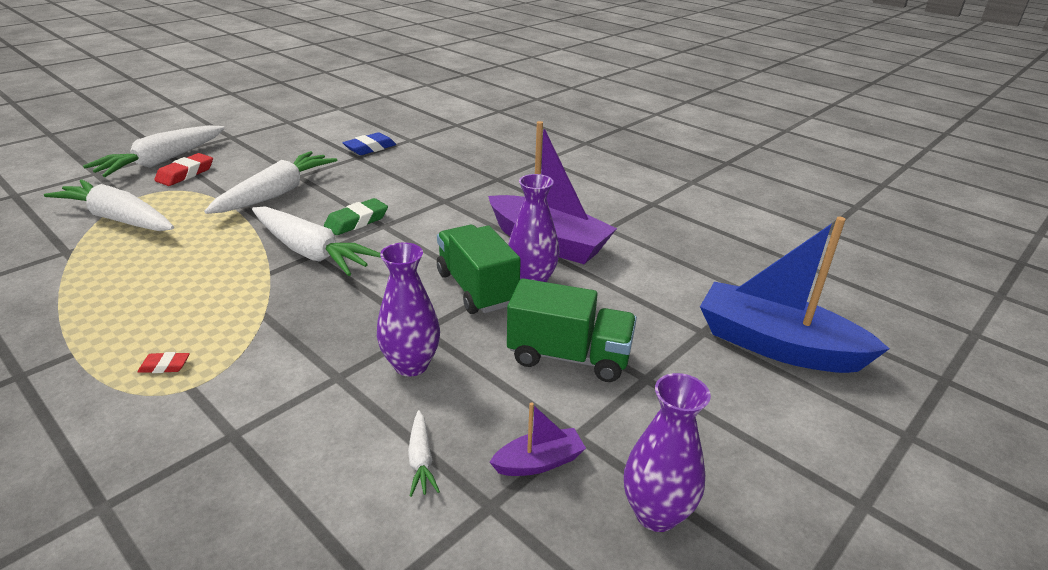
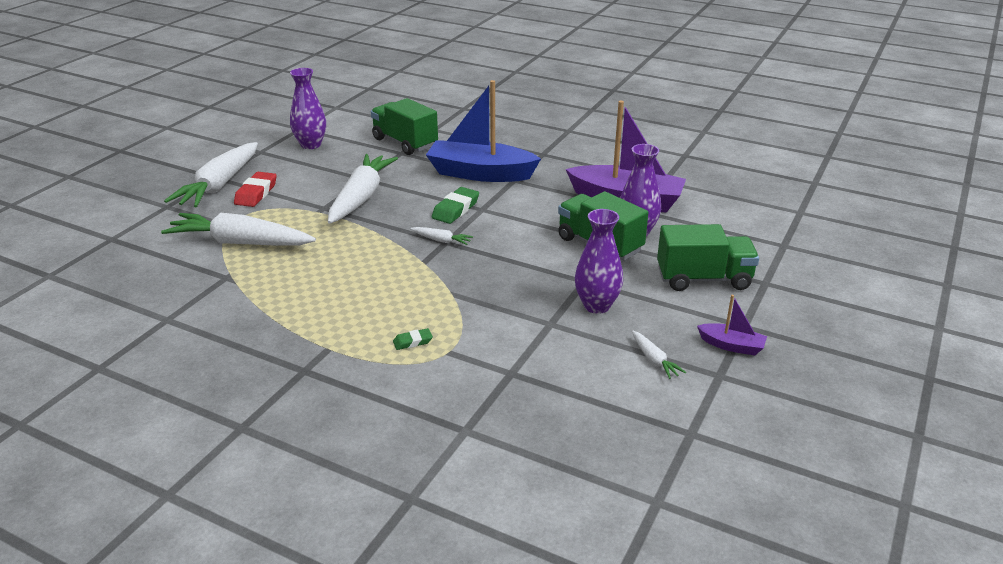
camera: 15 degrees left, 0 degrees up
(165, 366) = (412, 342): red eraser -> green eraser
(311, 252) = (441, 240): white carrot -> white carrot, size x0.43
(370, 148) = (405, 143): blue eraser -> green truck
(539, 462) = (731, 346): purple boat -> purple boat turned 60 degrees clockwise
(656, 513) = (822, 358): purple vase -> purple vase (311, 145)
(776, 345) = (838, 245): blue boat -> blue boat (480, 173)

